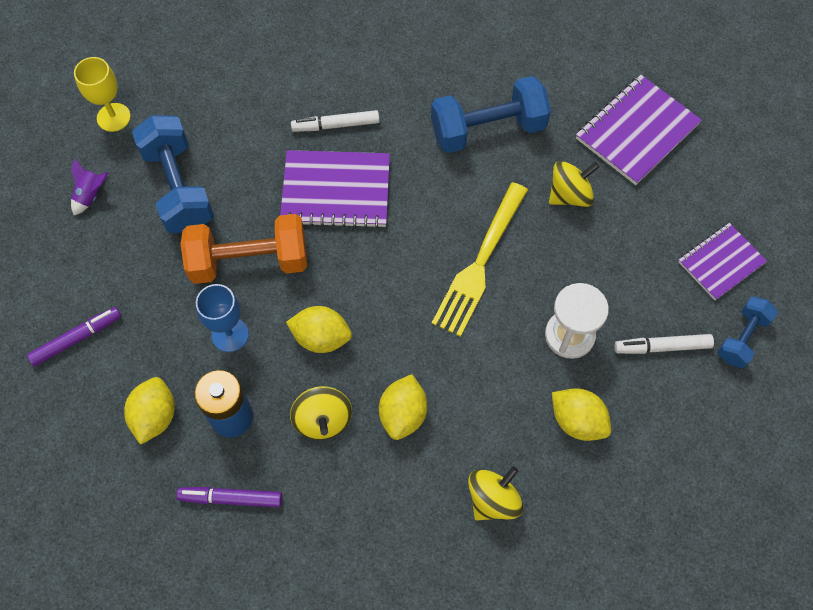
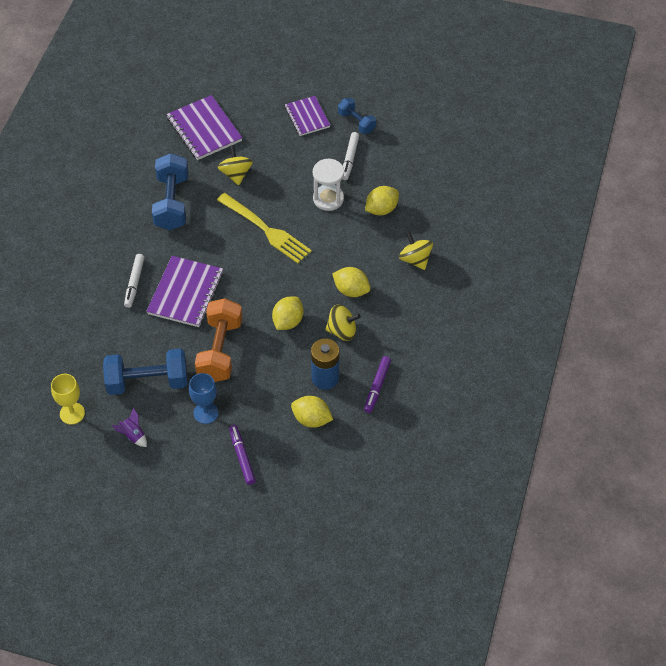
camera: 75 degrees left, 10 degrees down
(230, 334) = (269, 370): blue goblet -> blue goblet (206, 413)

